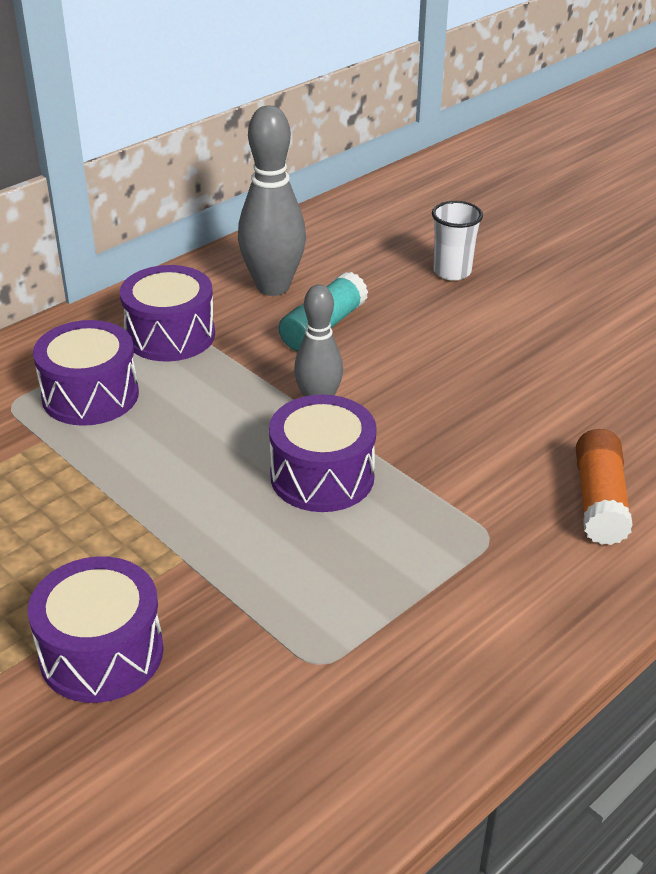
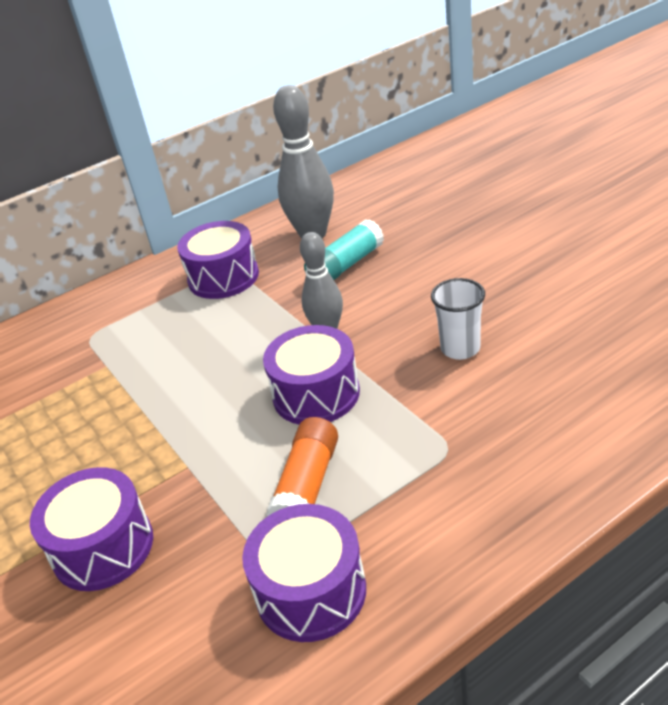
camera: 15 degrees right, 0 degrees up
(90, 395) = (150, 328): purple drum -> purple drum (311, 591)
(452, 272) = (463, 215): white cup -> white cup (460, 348)
(599, 501) = (554, 415): orange glue stick -> orange glue stick (307, 486)

